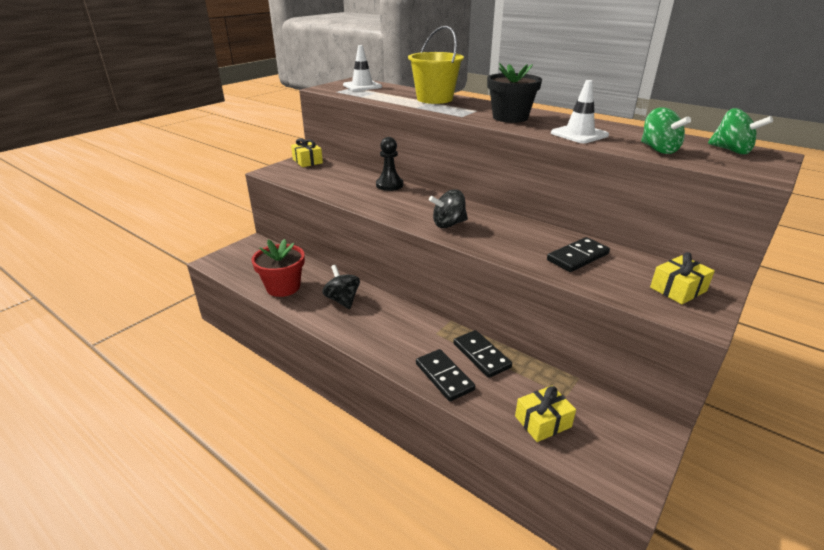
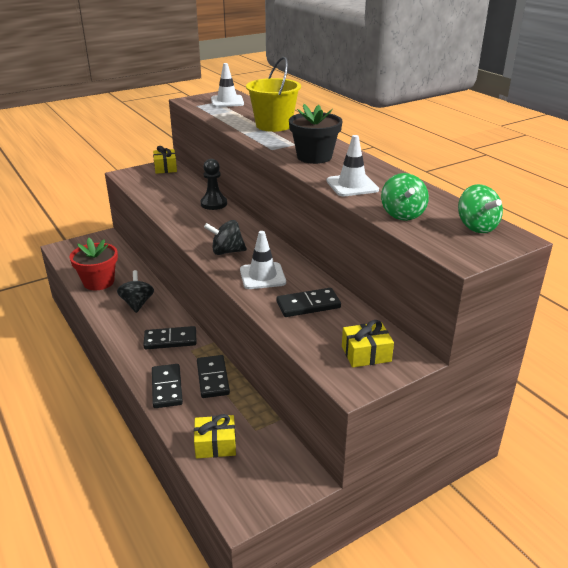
camera: 20 degrees right, 0 degrees up
(407, 328) = (170, 340): none -> black domino
(507, 240) = (262, 276): none -> white traffic cone

